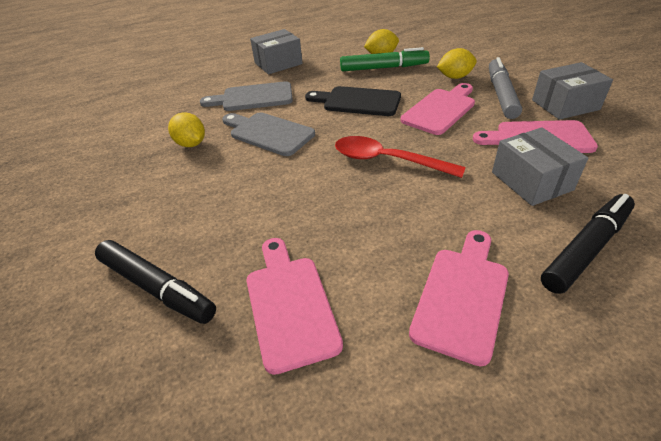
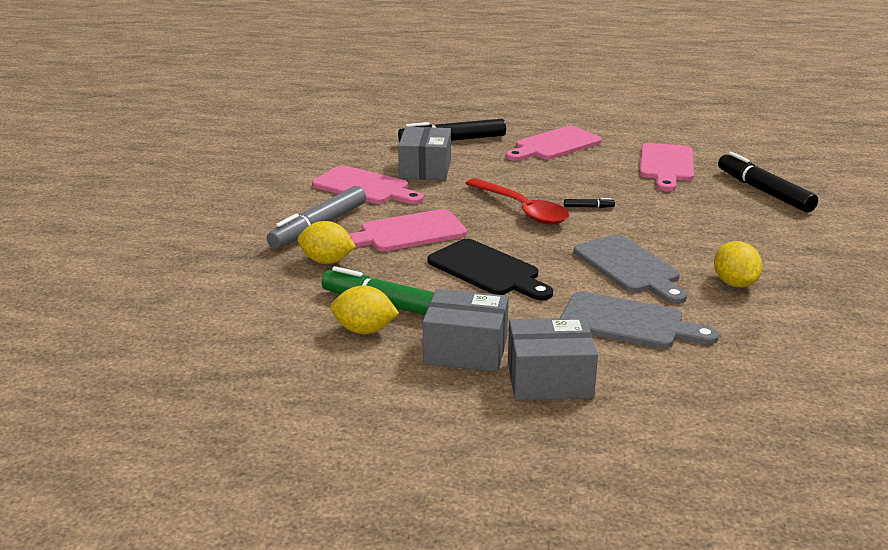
camera: 155 degrees left, 15 degrees down
(335, 185) = (588, 207): none -> black marker
(565, 105) = (283, 200): grey box -> grey box (466, 350)

